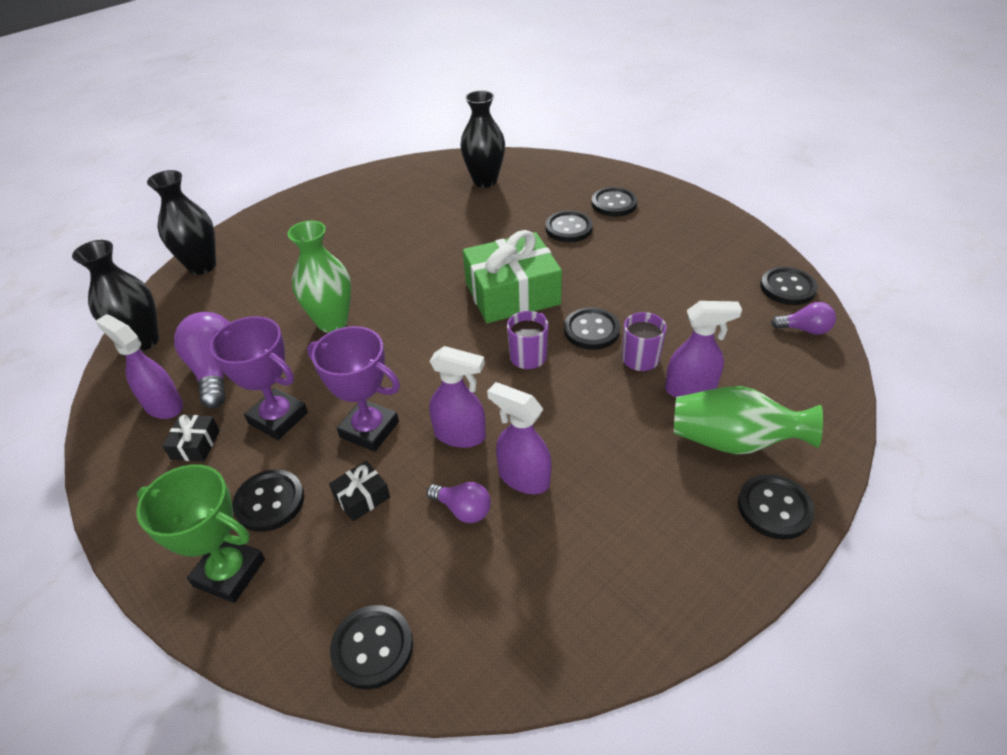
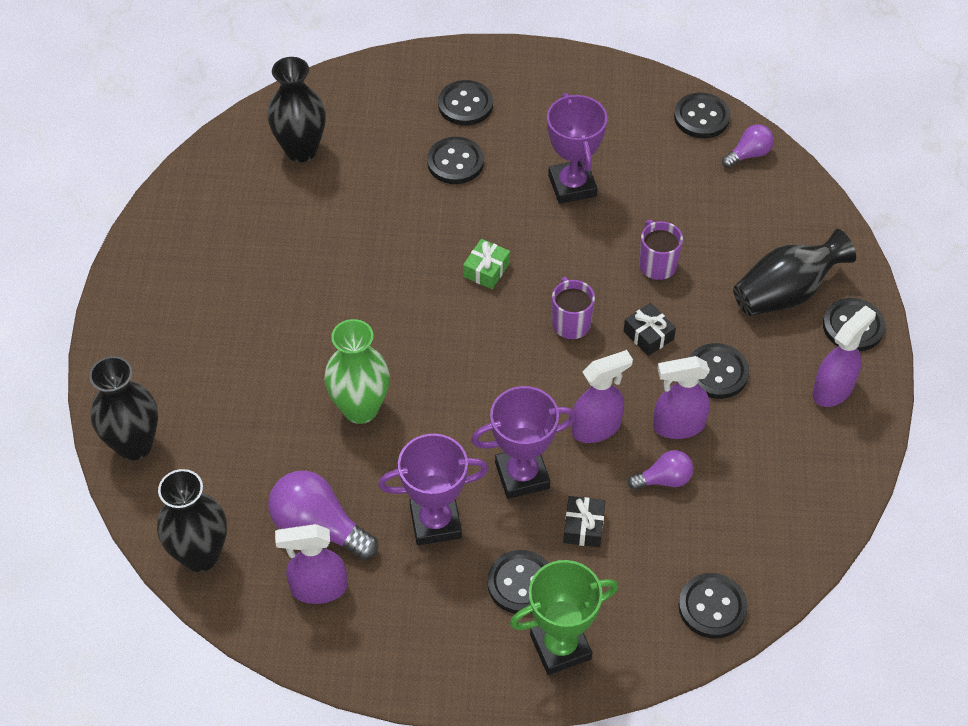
camera: 45 degrees left, 10 degrees up
(195, 444) = (398, 593): black gift -> black gift (648, 335)
(512, 293) = (486, 270): green gift -> green gift, size x0.43
(591, 330) = (593, 263): black button -> black button (717, 372)
(633, 278) = (572, 186): none -> purple trophy
(691, 389) = (719, 268): purple spray bottle -> purple spray bottle (833, 389)
(733, 441) = (786, 293): green vase -> black vase

